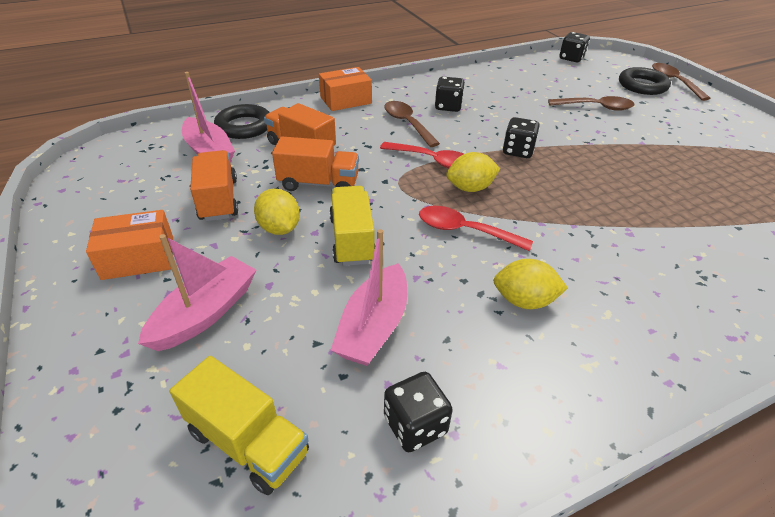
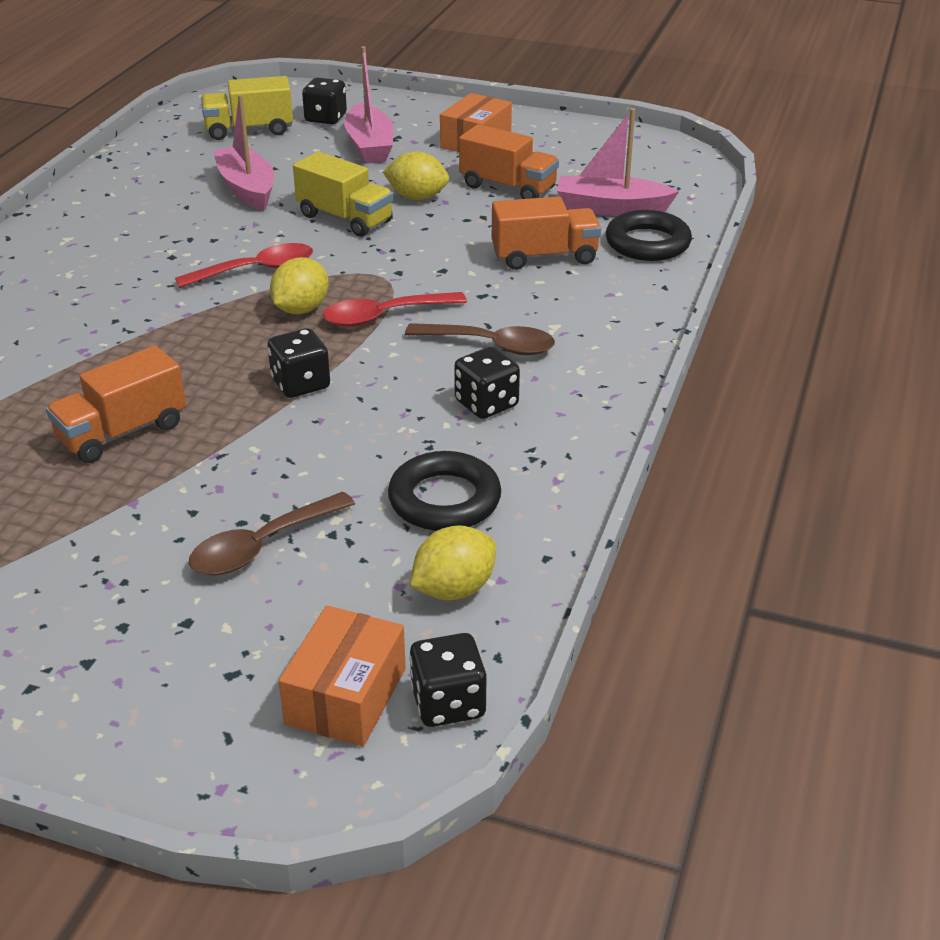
camera: 135 degrees right, 5 degrees down
(319, 183) = (454, 238): orange truck -> orange truck (122, 432)
(346, 100) = (627, 334): orange box -> orange box (346, 696)
(415, 425) = (162, 170): black dice -> black dice (325, 118)
(524, 301) = (148, 250): yellow lemon -> yellow lemon (454, 589)
(642, 85) = (215, 687): black ring -> black ring (444, 499)
(673, 82) = (149, 759): brown spoon -> none

